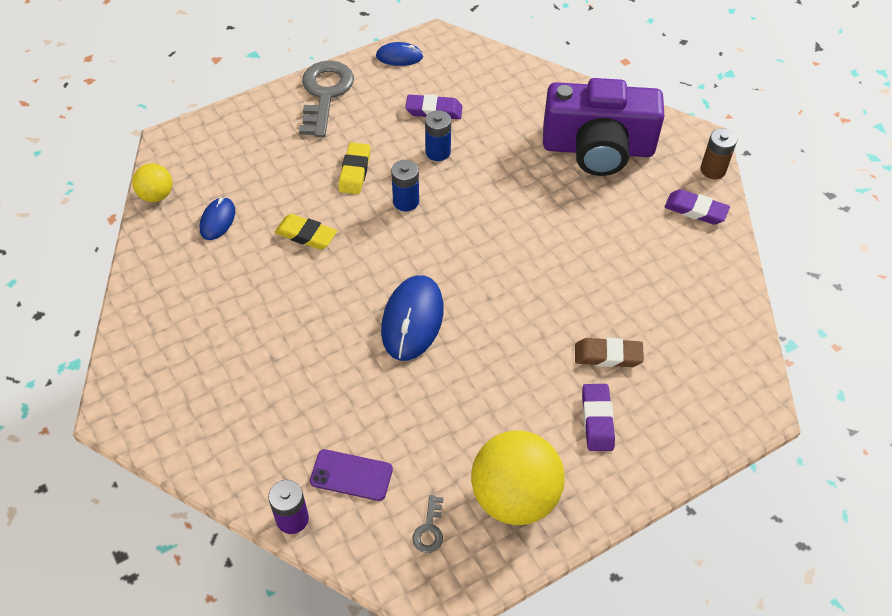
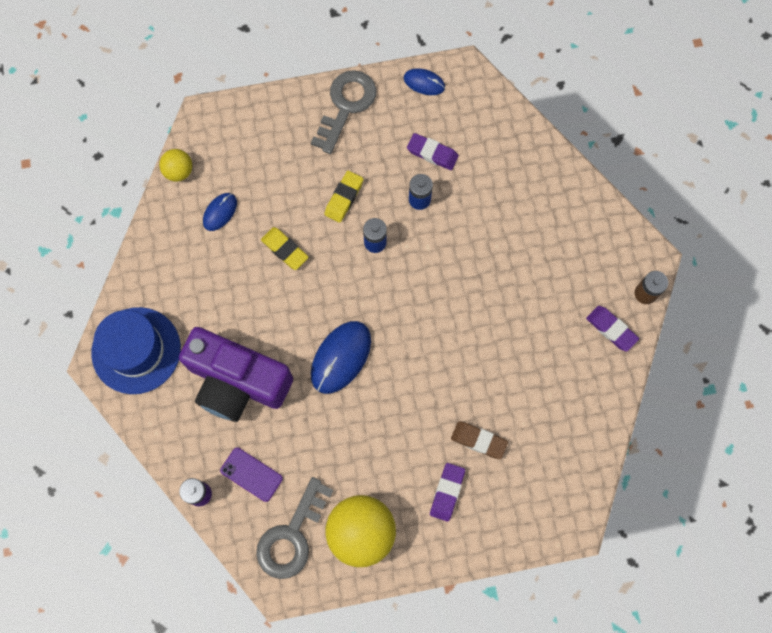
camera: 20 degrees right, 20 degrees up
(158, 384) = (136, 350): none -> blue hat
(429, 529) = (291, 536): grey key -> grey key, size x2.30
(598, 148) = (556, 239): purple camera -> purple camera (237, 381)

